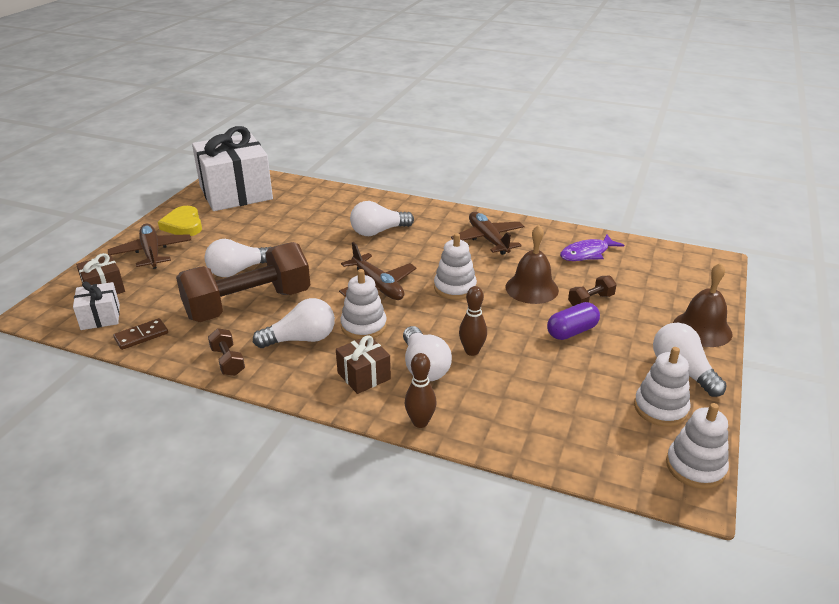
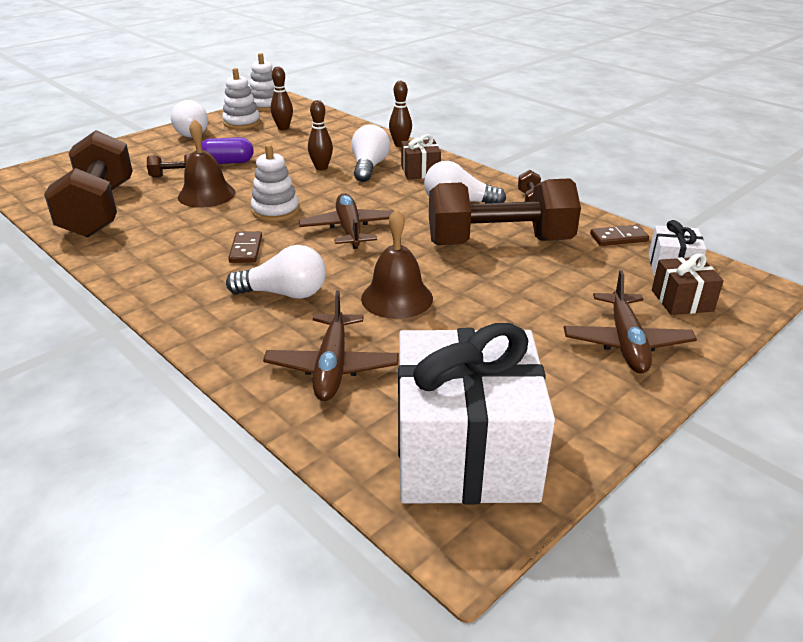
camera: 155 degrees left, 0 degrees up
(183, 225) = (577, 388): yellow heart -> none
(238, 270) = (500, 283): white light bulb -> none
(363, 326) = (394, 200): white stacking toy -> none
(436, 251) = (246, 249): none -> brown domino
(488, 239) = (169, 249): brown plane -> brown plane (332, 367)
(587, 253) = (99, 210): purple fish -> brown dumbbell
(597, 413) = (283, 128): none -> brown bowling pin
(702, 329) = (132, 145): brown bell -> brown bell (397, 298)

